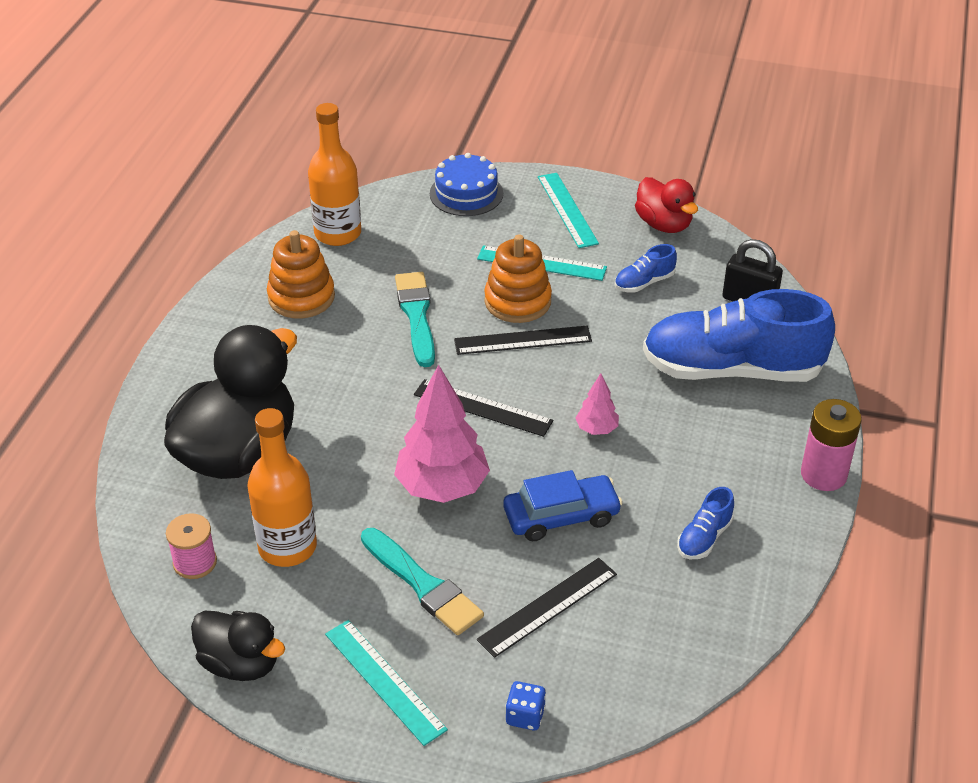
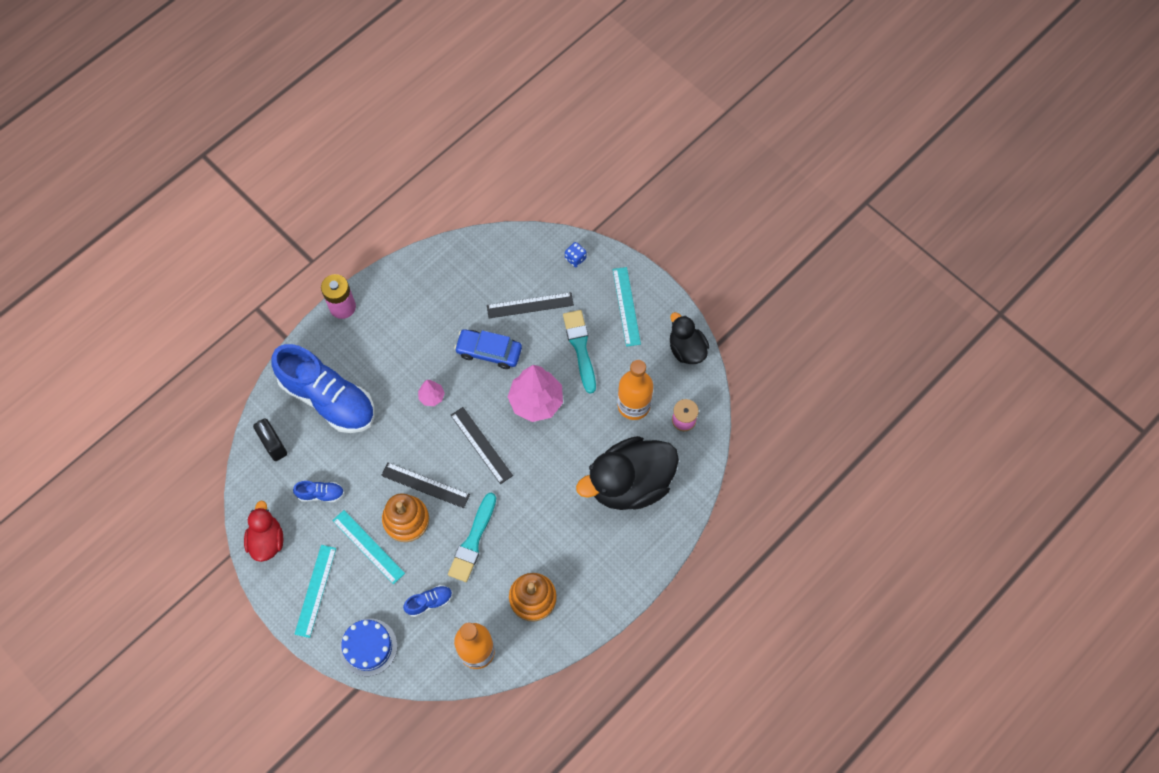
camera: 150 degrees left, 25 degrees up
(704, 537) = (430, 303): blue shoe -> blue shoe (429, 602)

